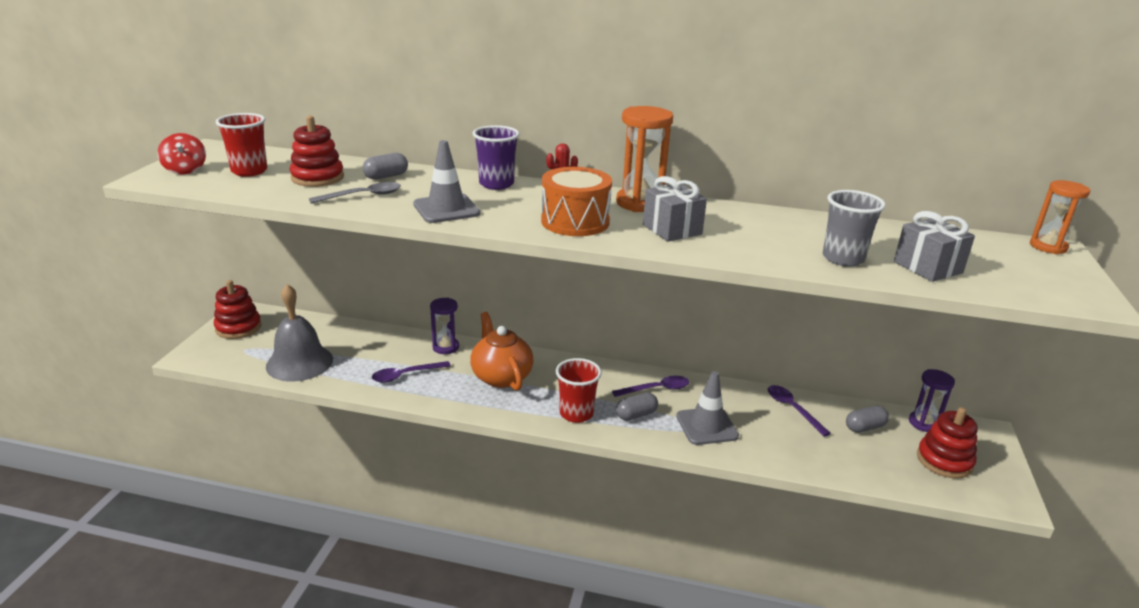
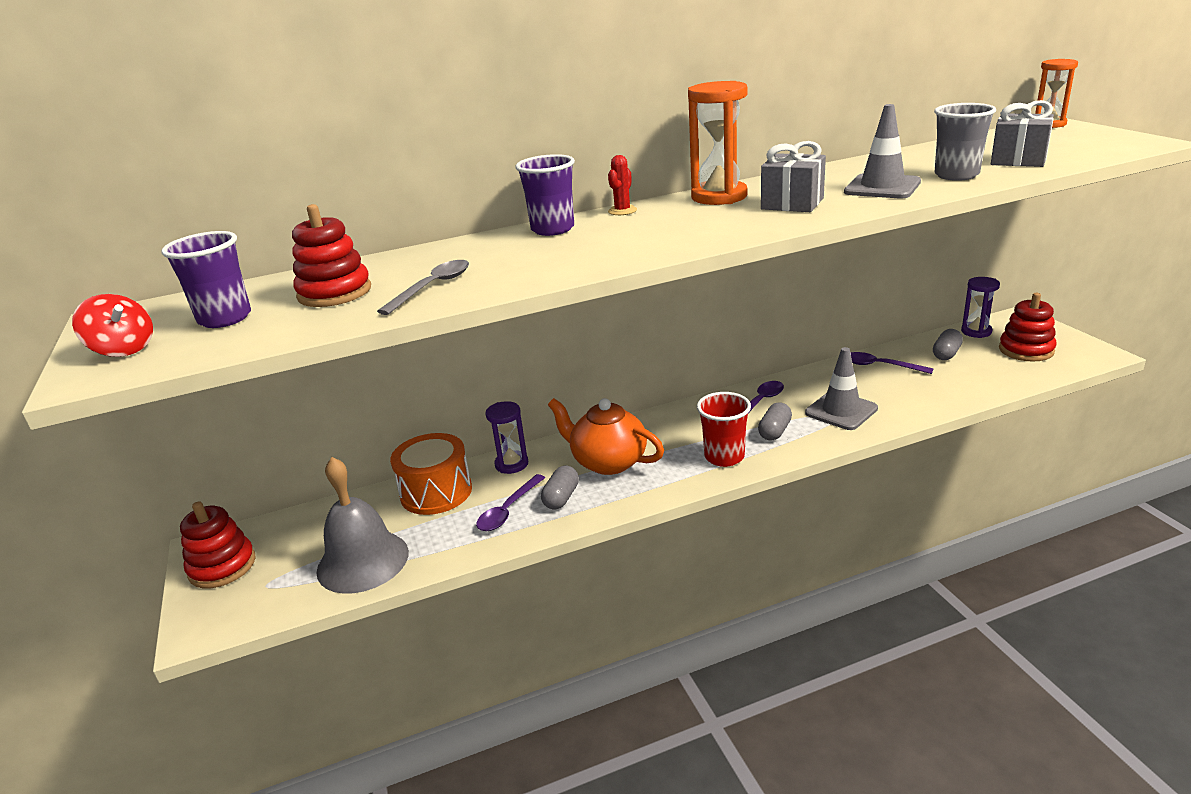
camera: 30 degrees left, 0 degrees up
(249, 171) = (225, 318): red cup -> purple cup
(386, 176) = (417, 264): grey capsule -> grey capsule (561, 498)
(446, 209) = (553, 264): grey traffic cone -> grey traffic cone (882, 187)
(575, 222) = (700, 228): orange drum -> orange drum (436, 492)

